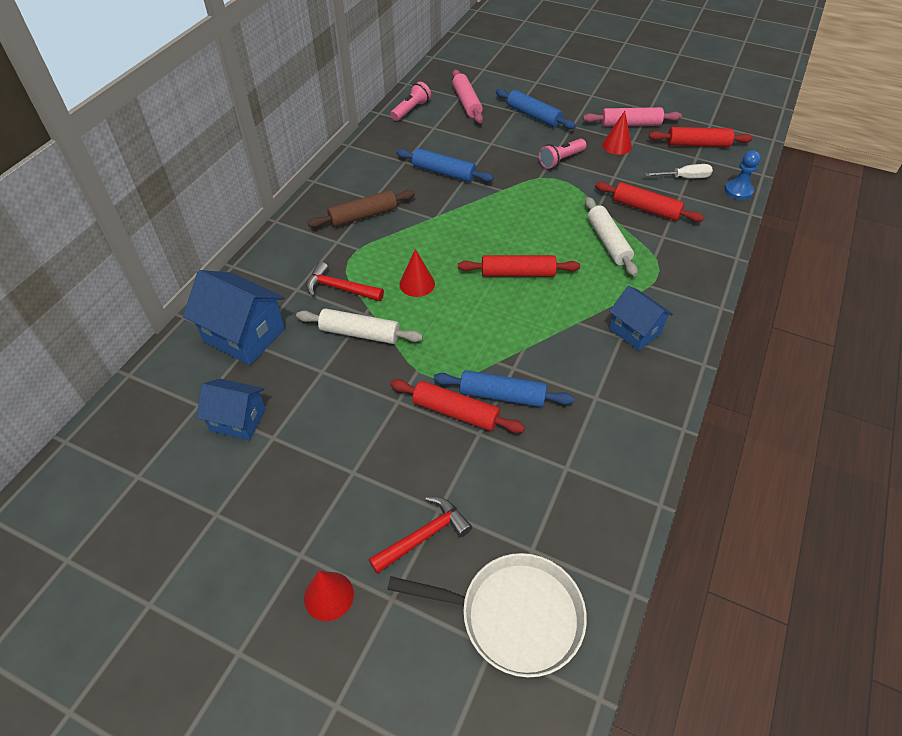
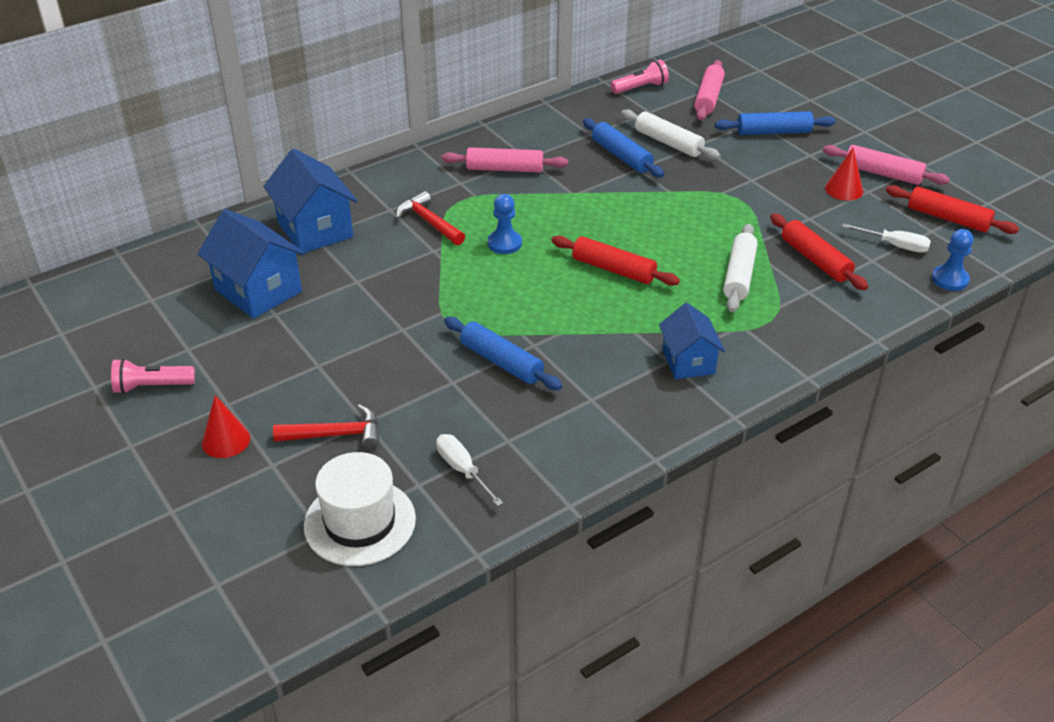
camera: 30 degrees right, 10 degrees down
(238, 420) = (258, 290): blue house -> blue house, size x1.54
(360, 333) = (416, 264): white rolling pin -> white rolling pin (668, 143)
(363, 216) = (505, 169): brown rolling pin -> pink rolling pin
(417, 284) = (504, 243): red cone -> blue pawn
(455, 412) = (446, 358): red rolling pin -> none
(514, 616) = (360, 522): white pan -> white hat
(533, 116) = (773, 132): blue rolling pin -> blue rolling pin turned 75 degrees counterclockwise
(554, 515) = (462, 470): none -> white screwdriver
(560, 160) = (762, 183): pink flashlight -> pink flashlight (152, 386)

